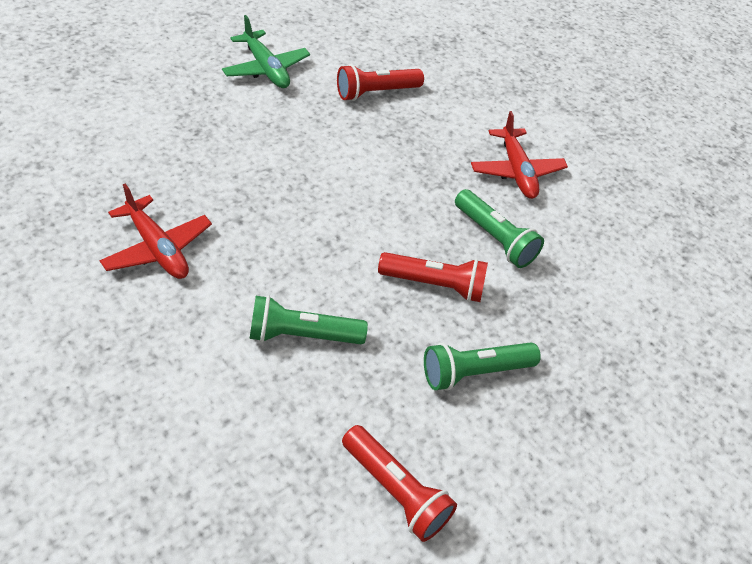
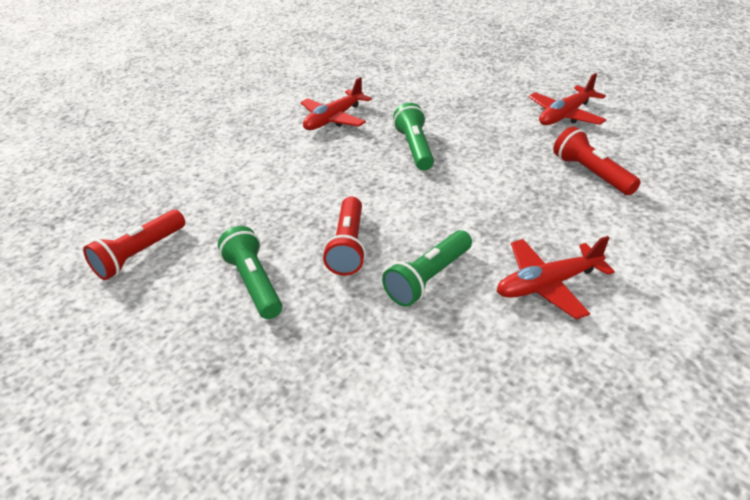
camera: 90 degrees right, 10 degrees down
(266, 68) = (565, 115): green plane -> red plane
(302, 335) = (274, 188): green flashlight -> green flashlight (415, 148)

